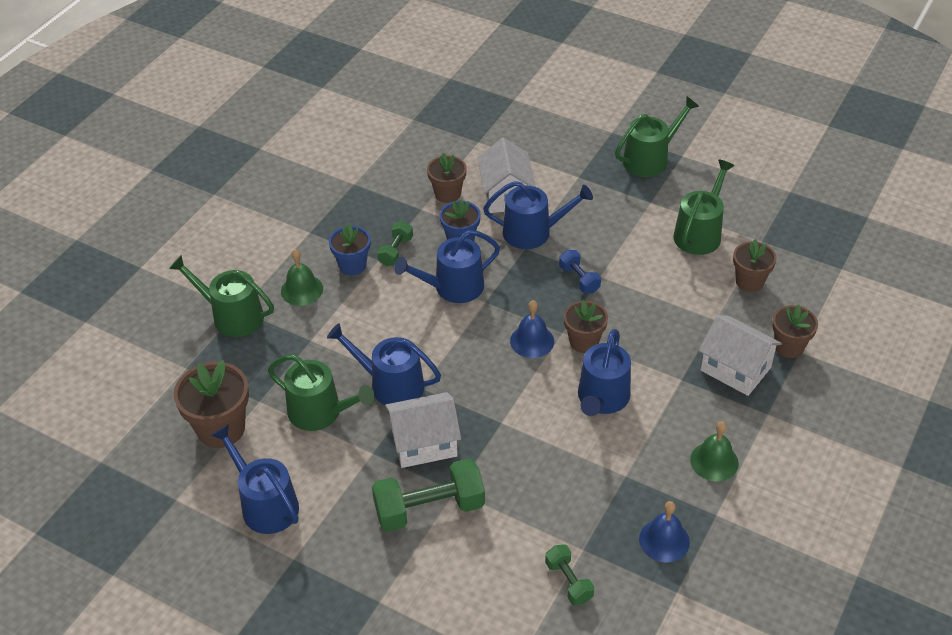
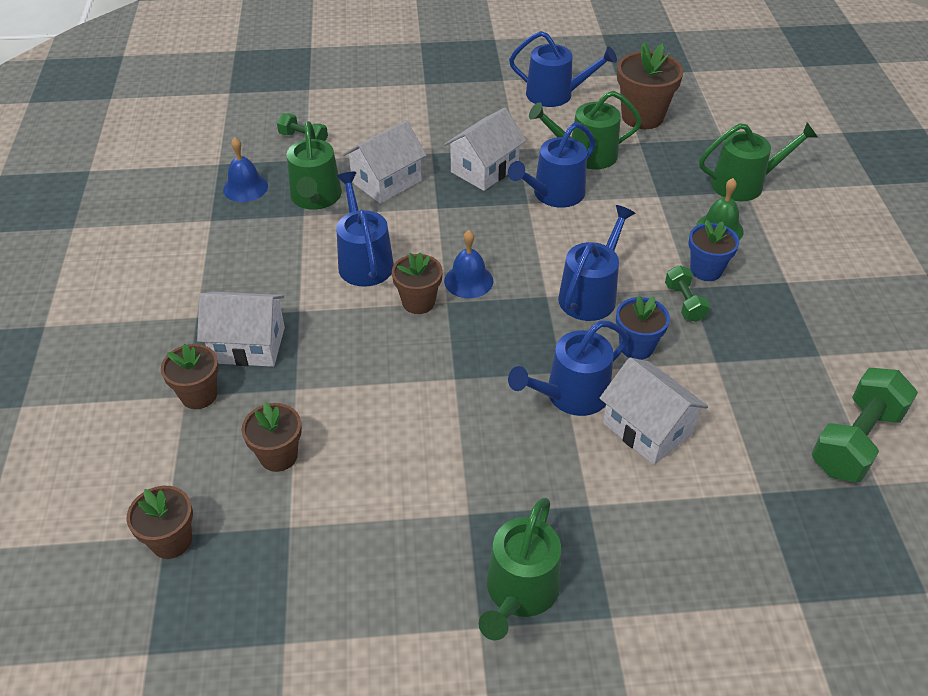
camera: 145 degrees right, 0 degrees up
(391, 385) = (554, 194): blue watering can -> blue watering can turned 150 degrees clockwise
(429, 509) = (440, 136): green dumbbell -> green dumbbell (855, 441)
(447, 194) = (711, 395): brown flower pot -> brown flower pot (171, 541)
(524, 476) = (386, 181): none -> white house
(579, 279) = (474, 364): blue dumbbell -> none
(699, 233) = (375, 496): green watering can -> green watering can (315, 197)
(714, 461) = (231, 256): green bell -> none

